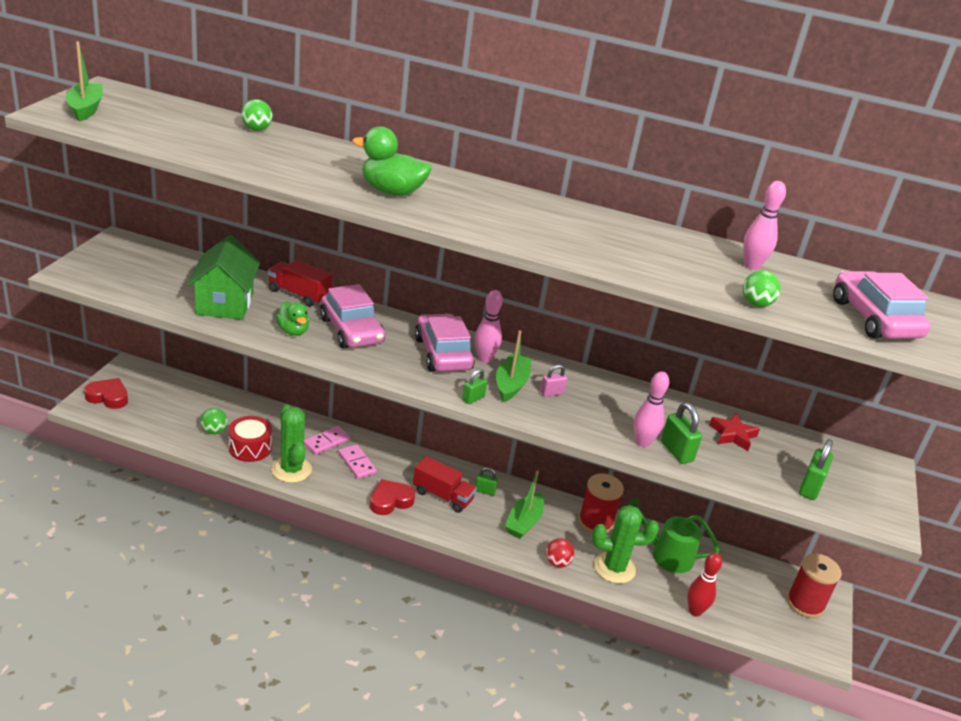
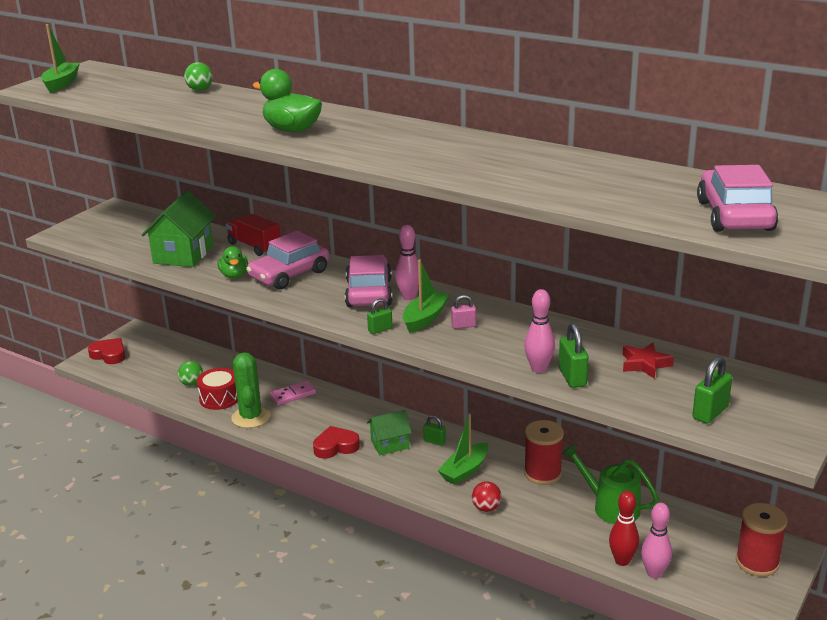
camera: 20 degrees right, 5 degrees down
(351, 330) = (289, 274): pink car -> pink car turned 60 degrees clockwise
(357, 463) = (315, 413): pink domino -> none
(443, 496) = (390, 444): red truck -> green house
(614, 568) = (546, 516): green cactus -> none
(751, 266) = (626, 175): pink bowling pin -> pink bowling pin (654, 573)
(756, 304) = (604, 206): green ball -> none

